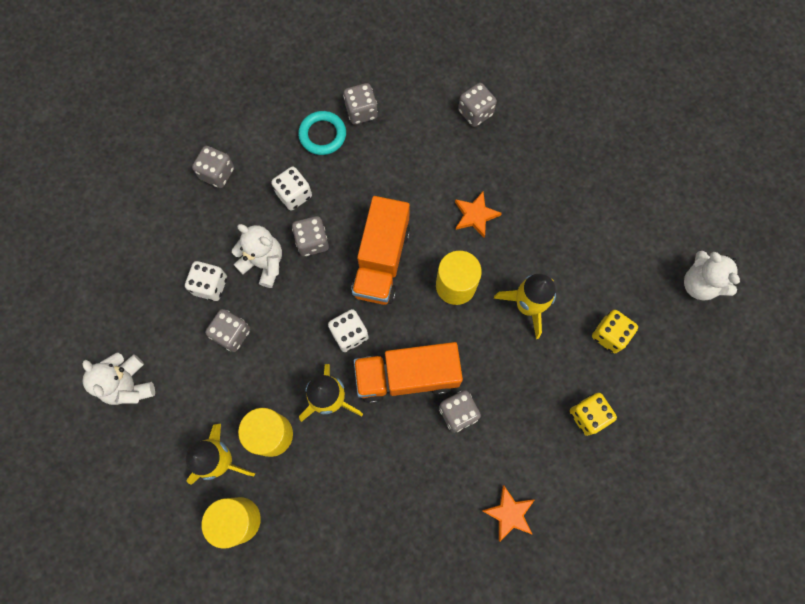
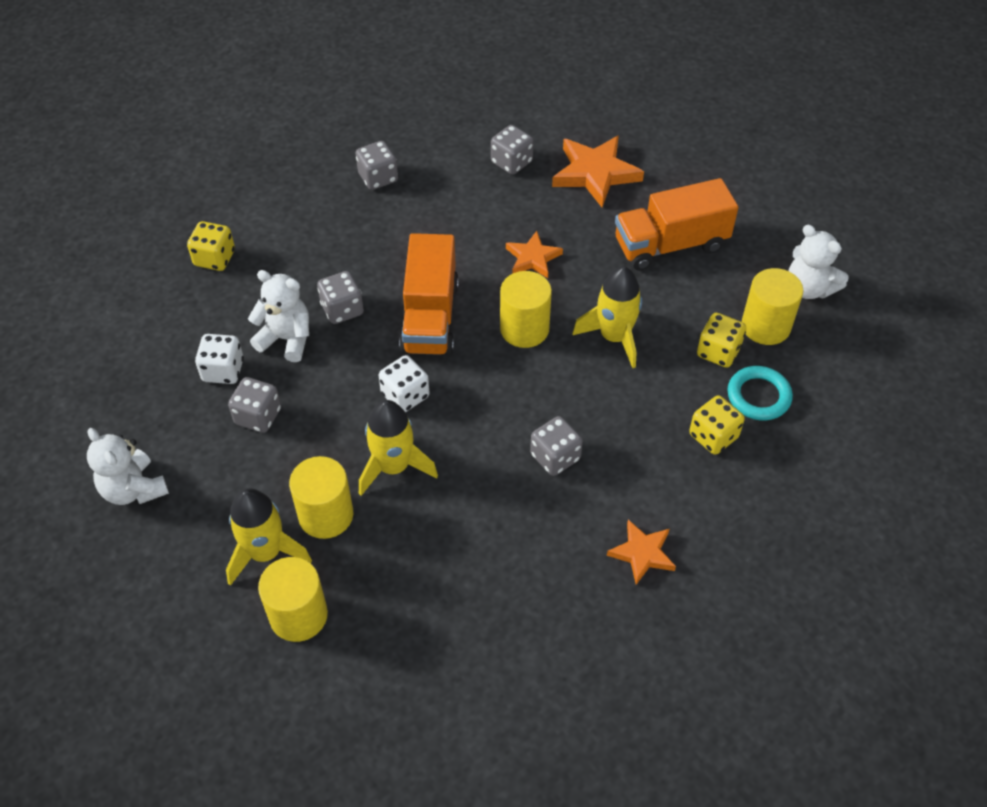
camera: 10 degrees left, 20 degrees down
(217, 173) = (214, 258): grey dice -> yellow dice
(294, 195) = (312, 267): white dice -> none
(322, 135) = (336, 205): turquoise ring -> turquoise ring (758, 396)
(407, 376) = (484, 428): orange truck -> orange truck (670, 245)
(544, 135) = (595, 173): none -> orange star
(654, 316) = (765, 326): none -> yellow cylinder

